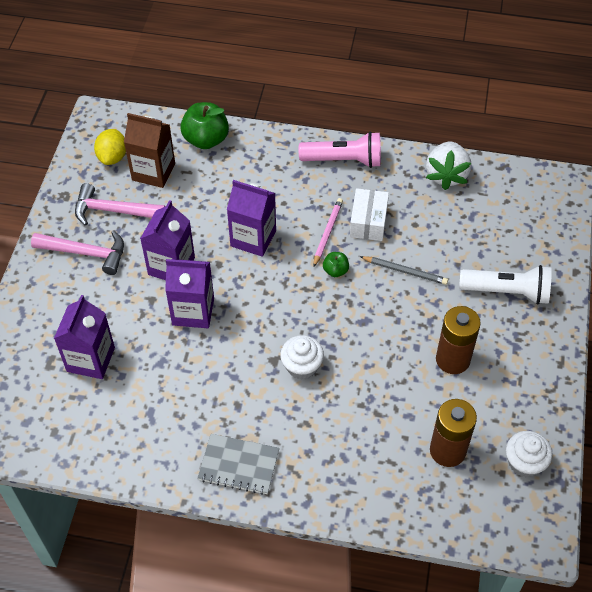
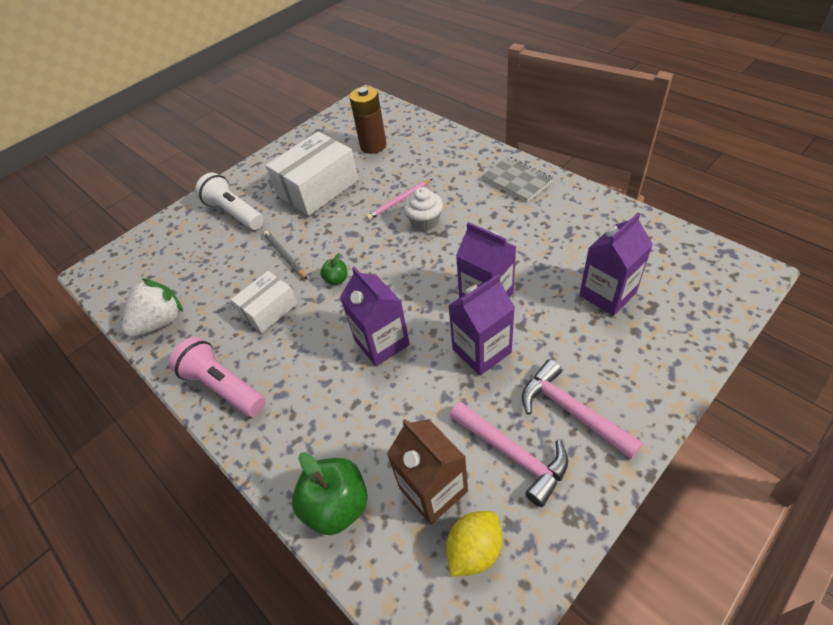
camera: 140 degrees left, 5 degrees down
(327, 233) = (311, 316): pink pencil -> pink pencil (399, 201)
(452, 359) = (318, 188): brown battery -> white box
(524, 462) = (336, 128): white cupcake -> none

